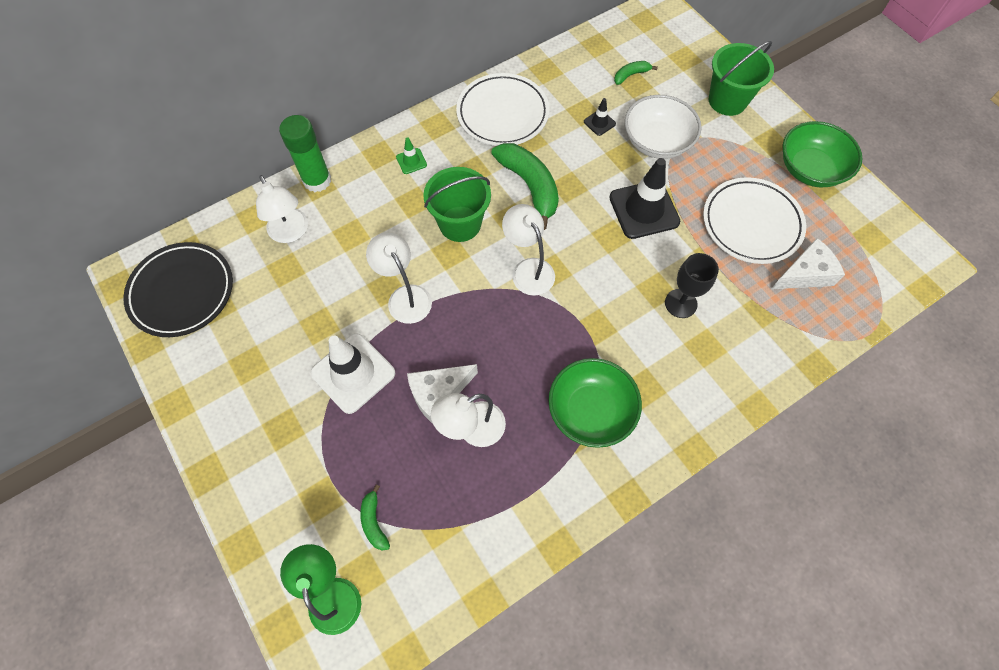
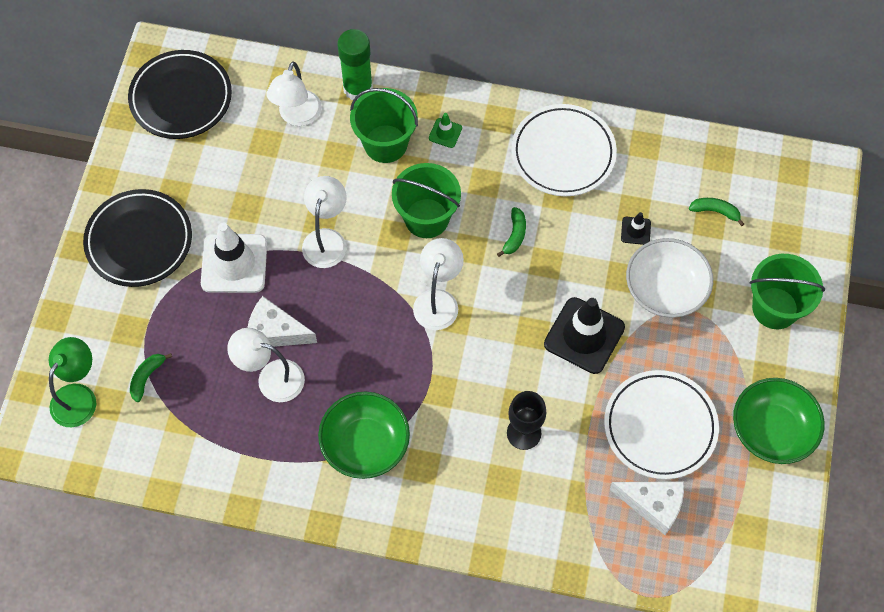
camera: 45 degrees right, 0 degrees up
(256, 424) = (139, 241): none -> black plate
(377, 200) = (385, 144): none -> green bucket
(530, 186) = (515, 235): green banana -> green banana, size x0.49

